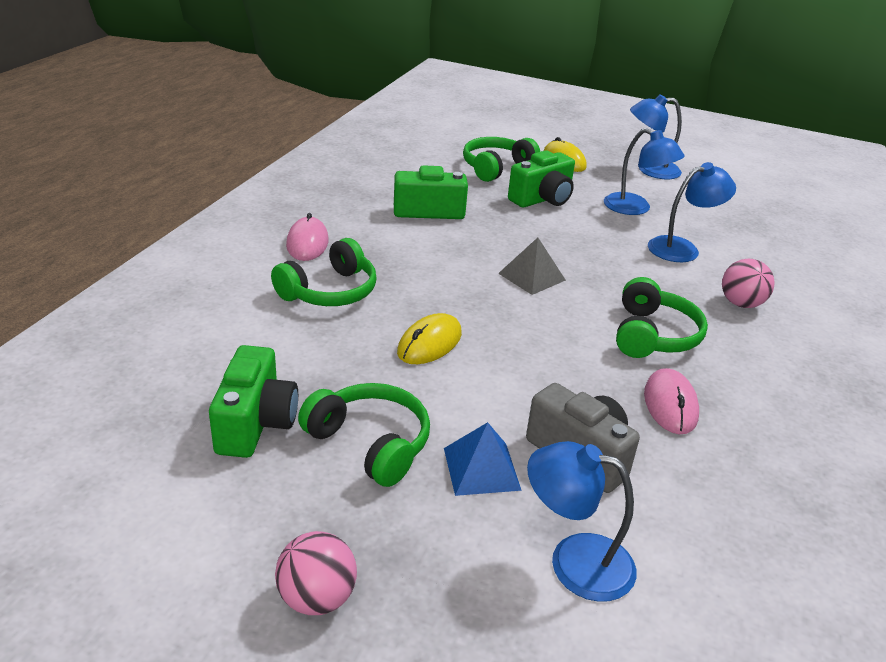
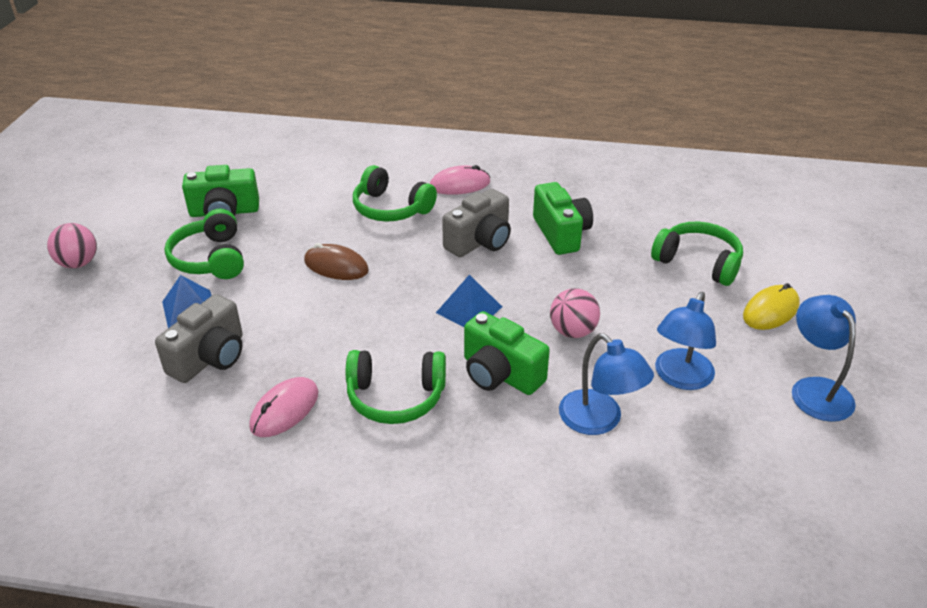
camera: 80 degrees right, 5 degrees up
(370, 443) = (210, 259): green headphones -> green headphones turned 135 degrees clockwise
(422, 251) = (480, 241): none -> grey camera
(429, 343) = (336, 266): yellow mouse -> brown mouse
(532, 276) = (469, 309): grey pyramid -> blue pyramid
(542, 199) = (645, 302): green camera -> green camera (500, 374)
(574, 561) = (100, 361): blue lamp -> none
(670, 404) = (285, 410): pink mouse -> pink mouse turned 45 degrees counterclockwise
(741, 304) = (490, 471): pink ball -> pink ball (573, 331)

